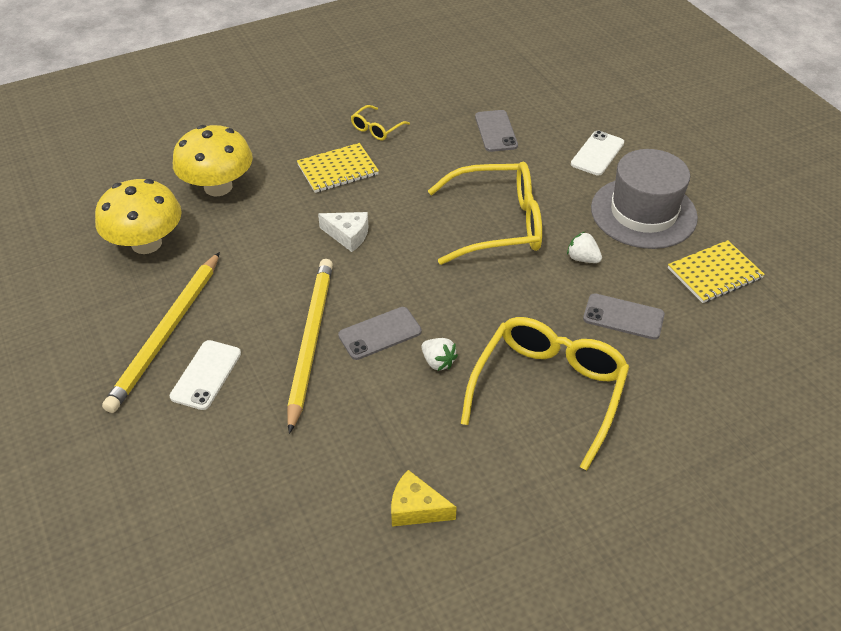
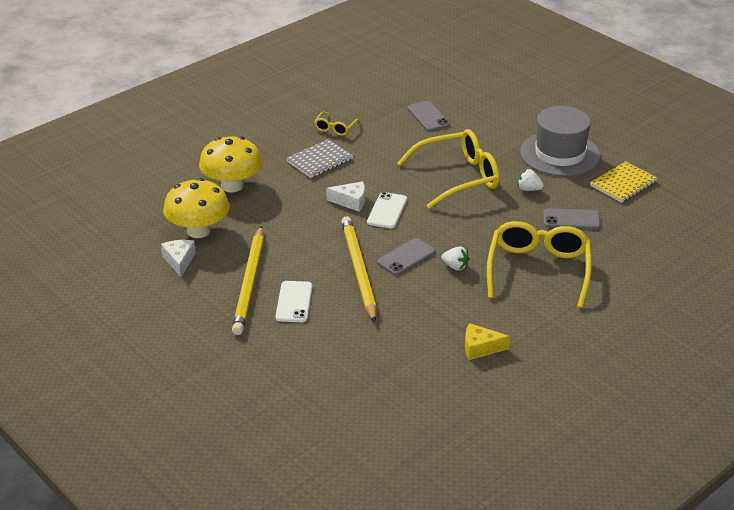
camera: 15 degrees left, 10 degrees down
(101, 283) = (179, 261): none -> white cheese
(338, 170) = (320, 160): yellow notebook -> grey notebook
(597, 153) = (511, 120): white phone -> white phone (387, 211)

